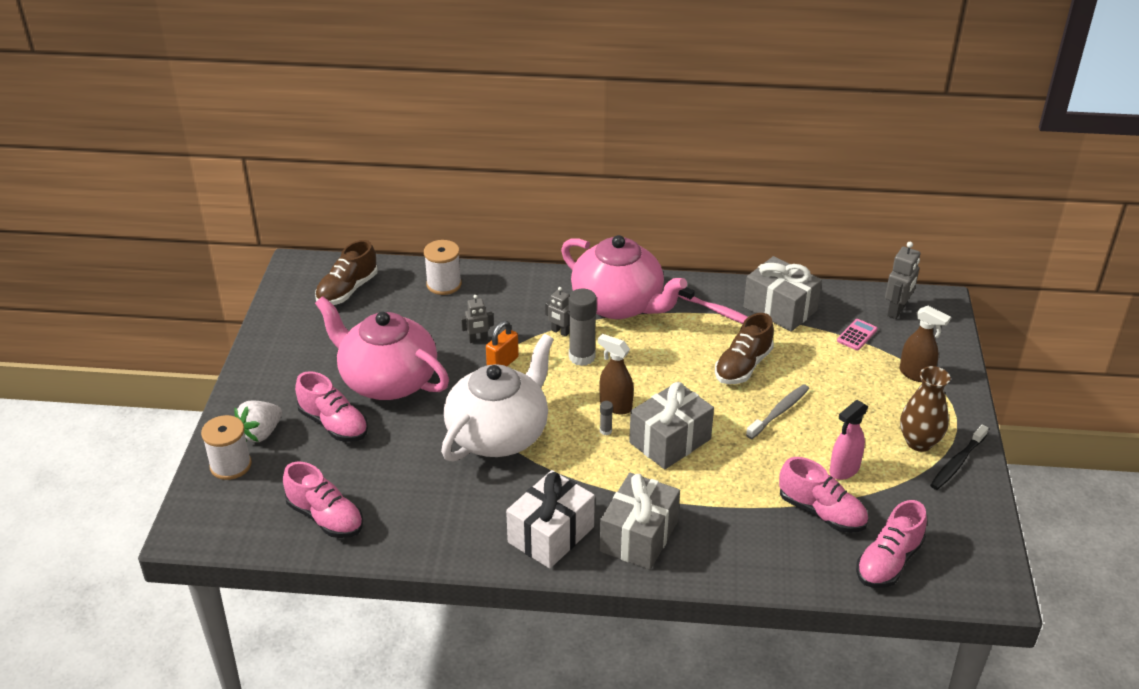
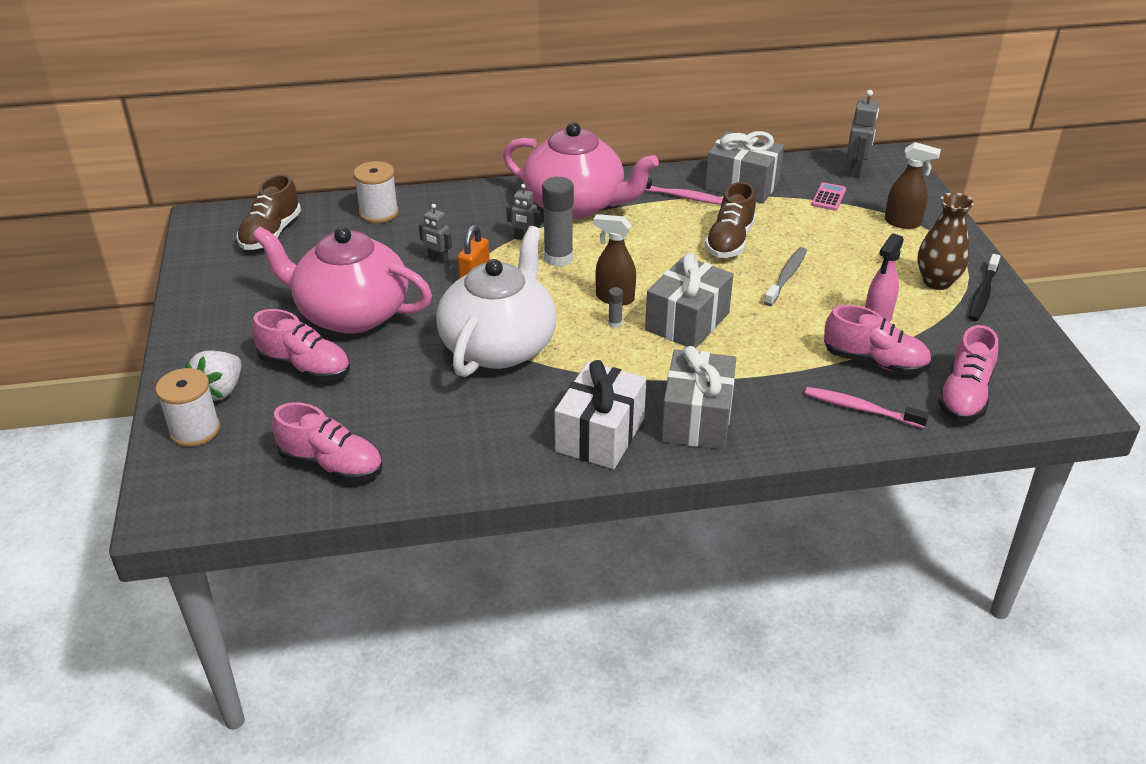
camera: 15 degrees left, 0 degrees up
(478, 340) = (438, 259): grey robot -> grey robot turned 60 degrees clockwise
(787, 555) = (861, 409): none -> pink toothbrush

